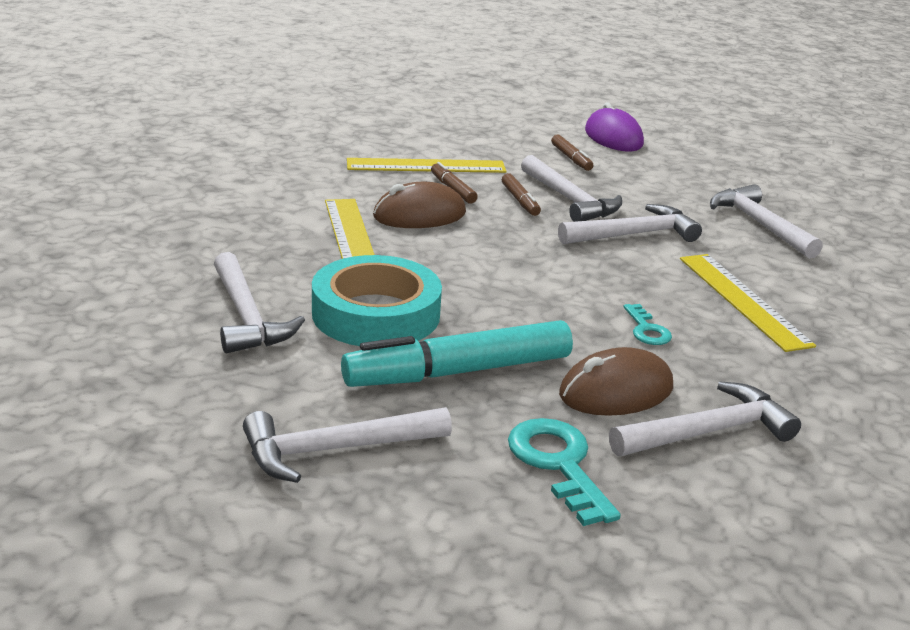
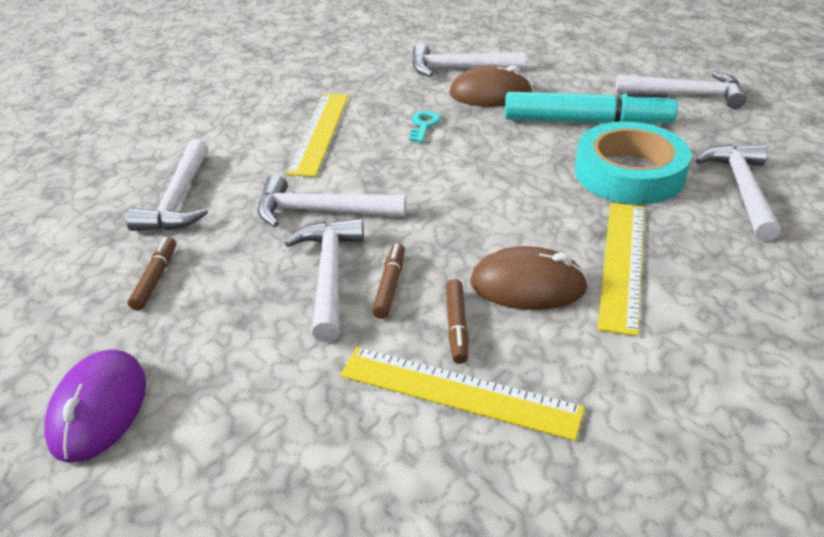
camera: 150 degrees left, 10 degrees up
(558, 464) = (559, 70): turquoise key -> none
(571, 158) = (232, 363): brown marker -> brown marker (155, 279)

